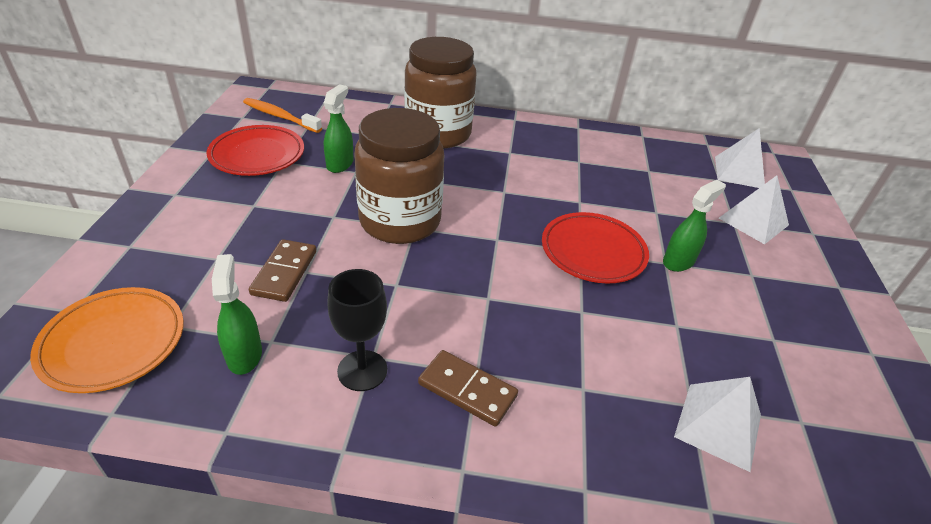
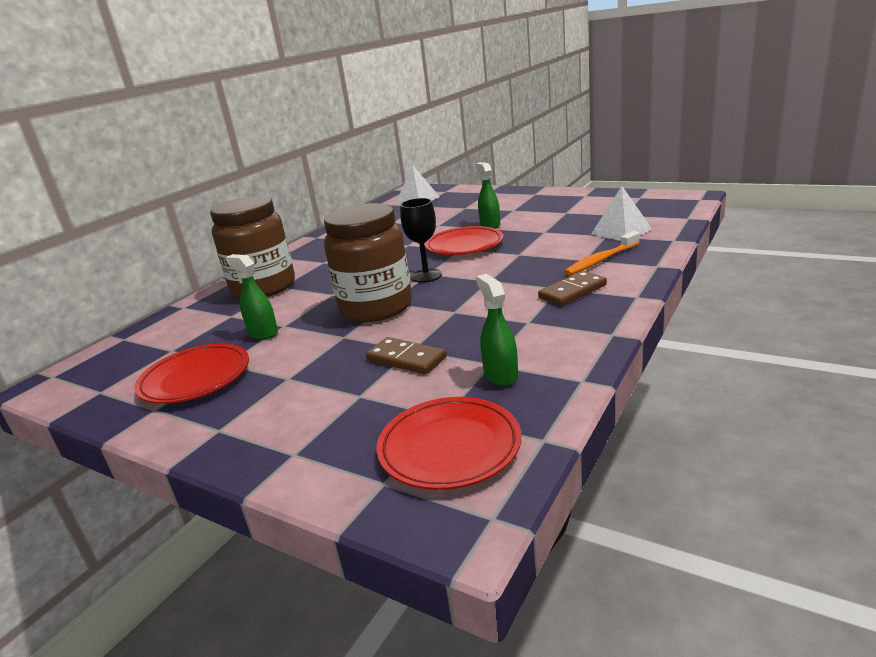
camera: 60 degrees left, 15 degrees down
(113, 343) = (449, 448): orange plate -> red plate
(244, 355) = (500, 375): green spray bottle -> green spray bottle turned 60 degrees clockwise
(280, 116) = (130, 367): orange toothbrush -> orange toothbrush (600, 260)
(362, 370) = (540, 326): black goblet -> black goblet (426, 276)
(753, 221) = (467, 203): white pyramid -> none

